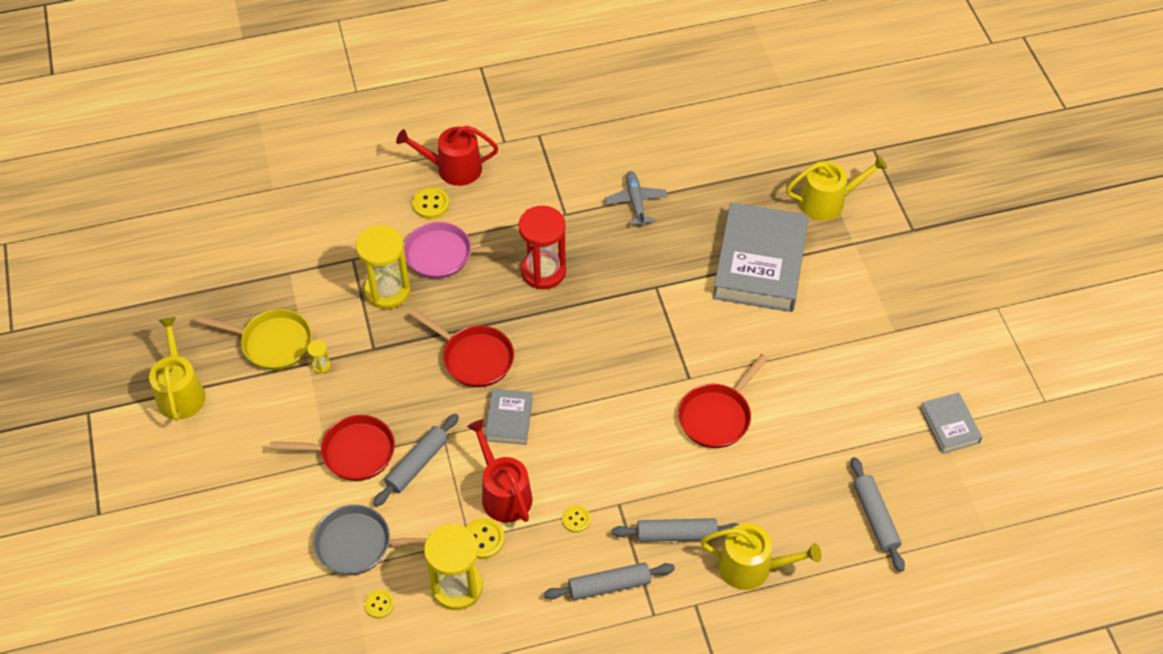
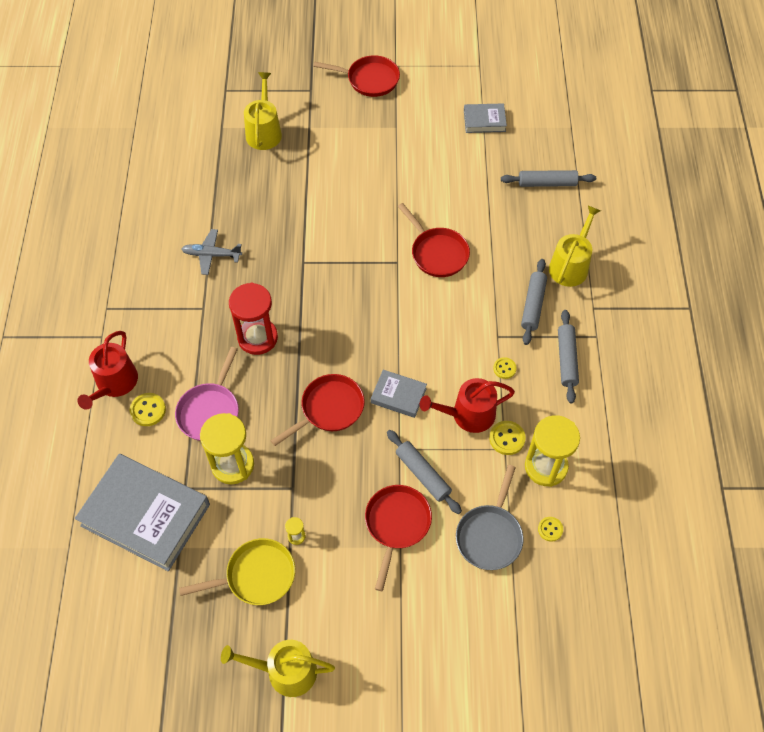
camera: 75 degrees left, 5 degrees up
(272, 343) = (256, 576): yellow pan -> yellow pan turned 45 degrees clockwise
(760, 263) = (305, 189): grey book -> grey book (145, 515)
(959, 285) = (369, 79): none -> red pan

